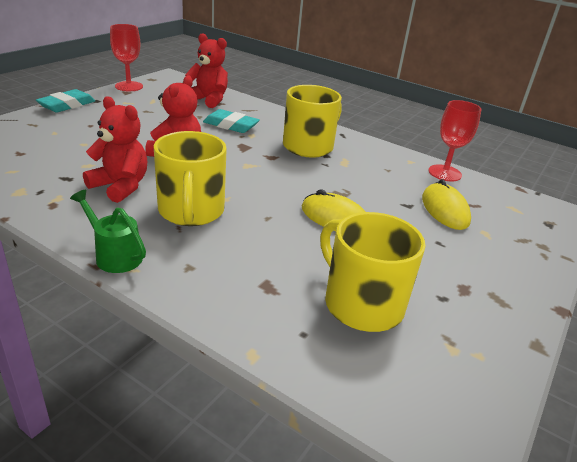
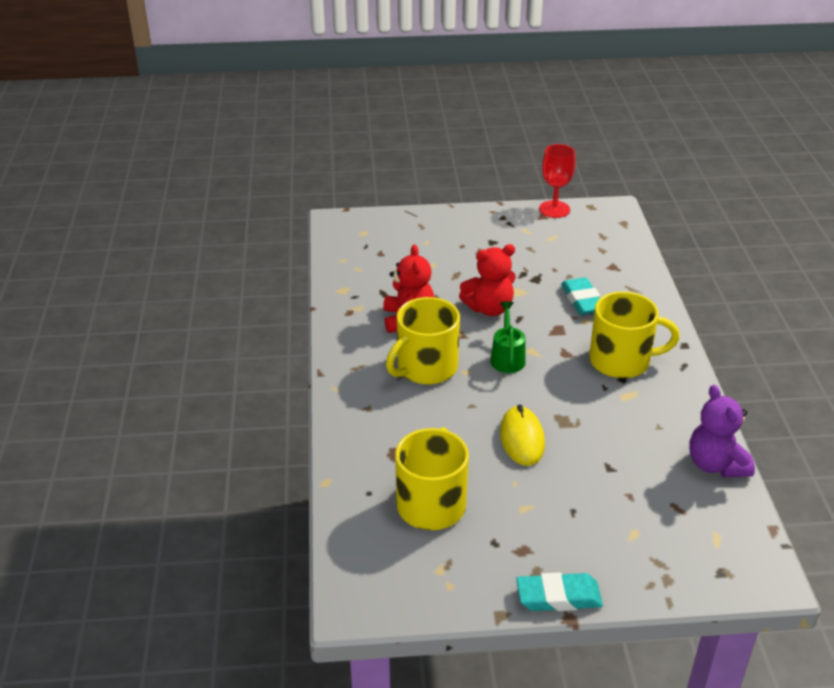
camera: 55 degrees right, 5 degrees up
(67, 105) = (471, 214): turquoise eraser -> turquoise eraser (558, 597)
(114, 255) = (337, 372): green watering can -> green watering can (507, 357)
(208, 100) = (608, 258): red teddy bear -> none
(444, 173) = (715, 464): red goblet -> purple teddy bear
(445, 210) = (636, 493): yellow mouse -> none

